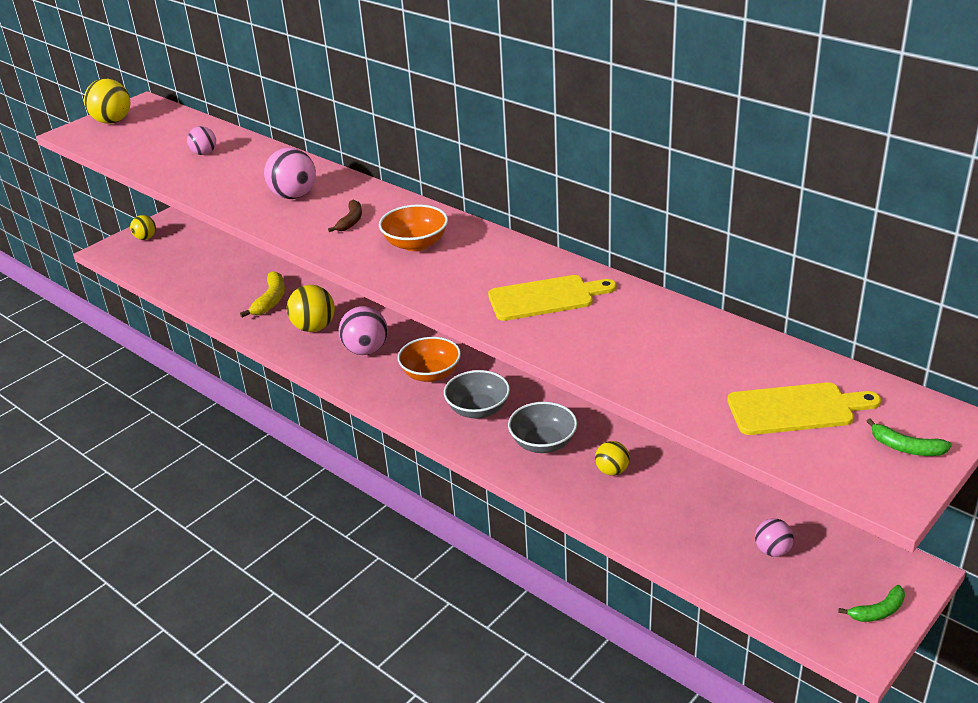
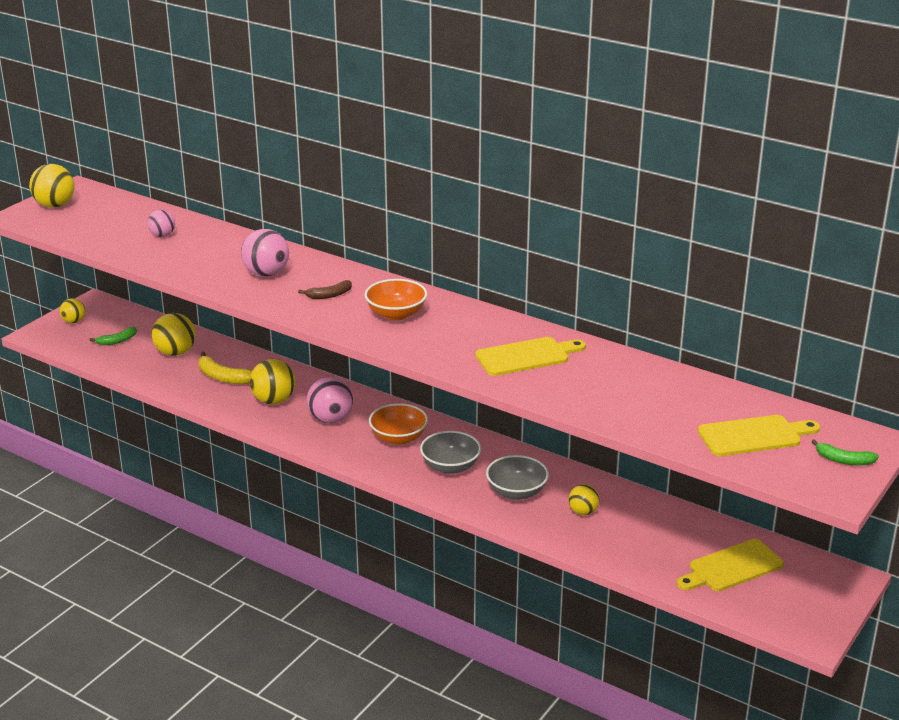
camera: 10 degrees left, 5 degrees down
(232, 273) = (175, 352): none -> yellow ball
(270, 300) = (223, 377): yellow banana -> yellow banana turned 120 degrees clockwise
(351, 221) = (329, 295): brown banana -> brown banana turned 60 degrees clockwise
(772, 550) = (732, 567): pink ball -> yellow cutting board
(878, 611) = (824, 607): green banana -> green banana (117, 341)

